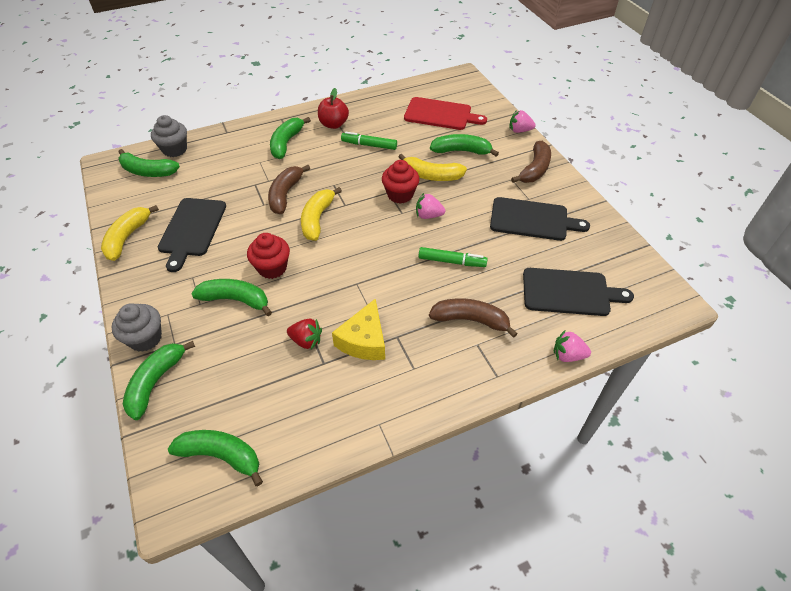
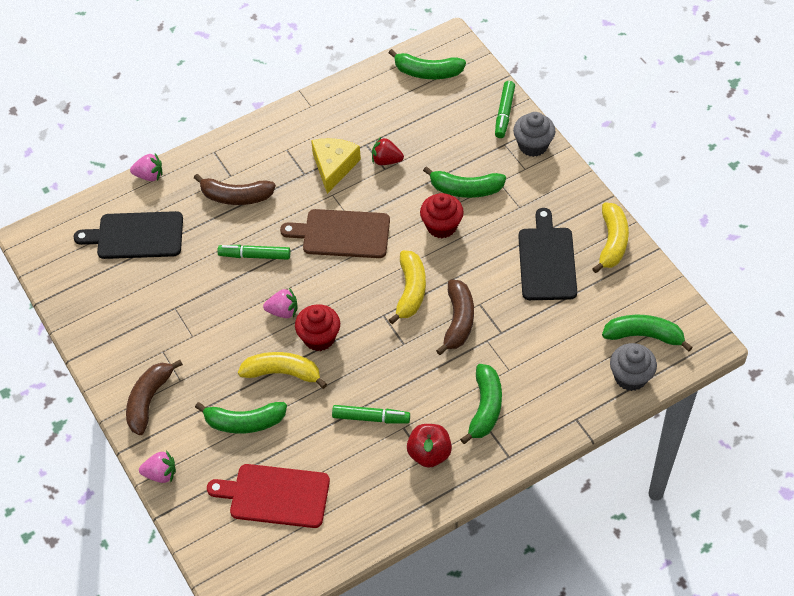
camera: 175 degrees right, 5 degrees up
(156, 382) = (504, 113): green banana -> green marker
(367, 271) = (342, 234): none -> brown cutting board
(532, 220) = (162, 320): black cutting board -> none

